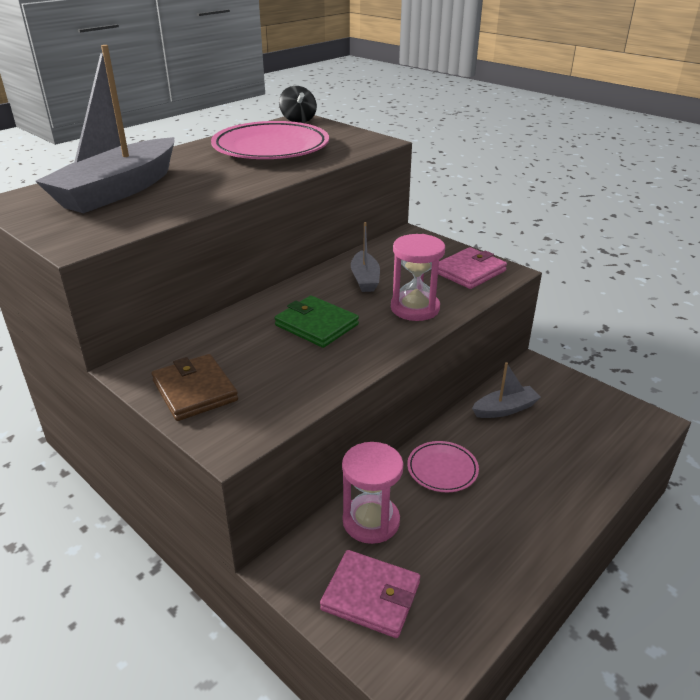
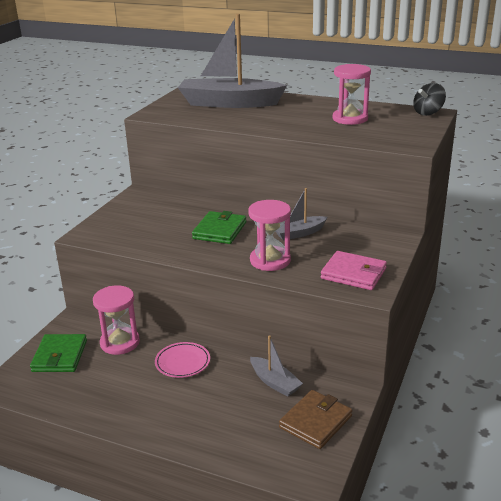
camera: 70 degrees right, 5 degrees down
(194, 391) = (126, 214): brown wallet -> brown wallet (315, 422)
(271, 148) = (350, 119): pink plate -> pink hourglass
(371, 596) = (60, 356): pink wallet -> green wallet

